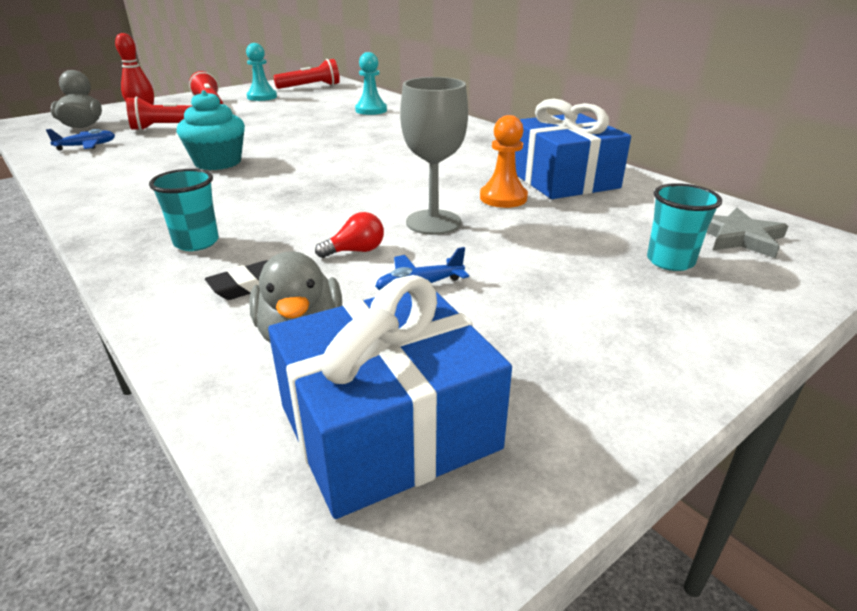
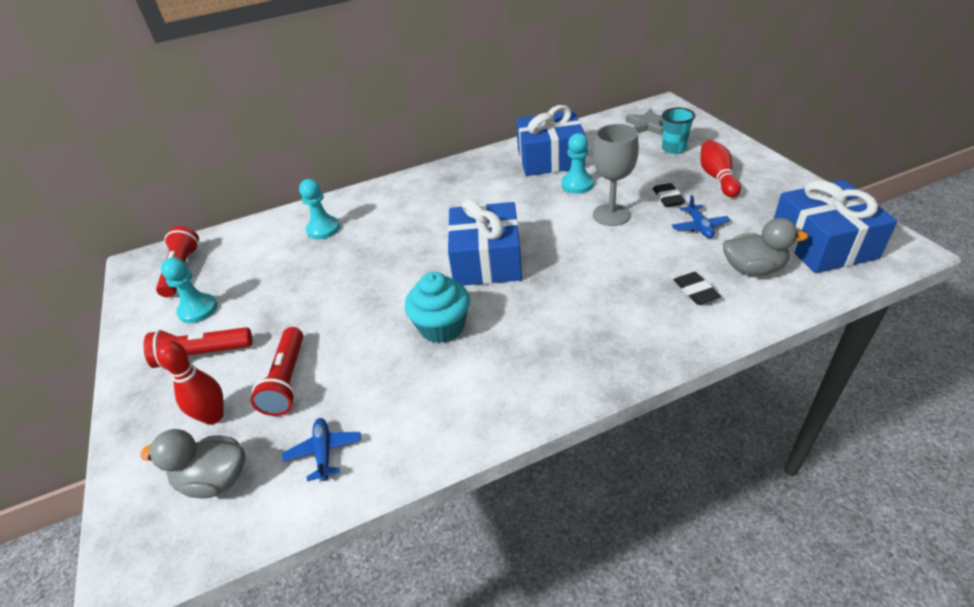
camera: 70 degrees left, 10 degrees up
(196, 242) = (627, 322): turquoise cup -> none
(324, 168) = (486, 260): none -> blue gift
(356, 251) = (650, 248): red light bulb -> none
(497, 260) = (667, 198): none -> black eraser
(503, 198) = (577, 184): orange pawn -> turquoise pawn
(593, 304) = (717, 177): none -> red bowling pin

